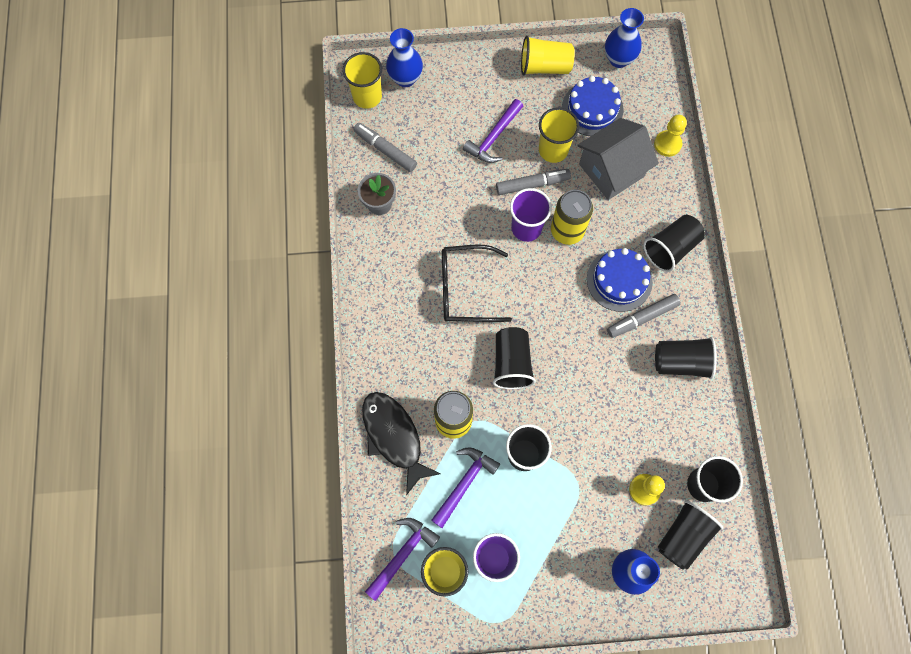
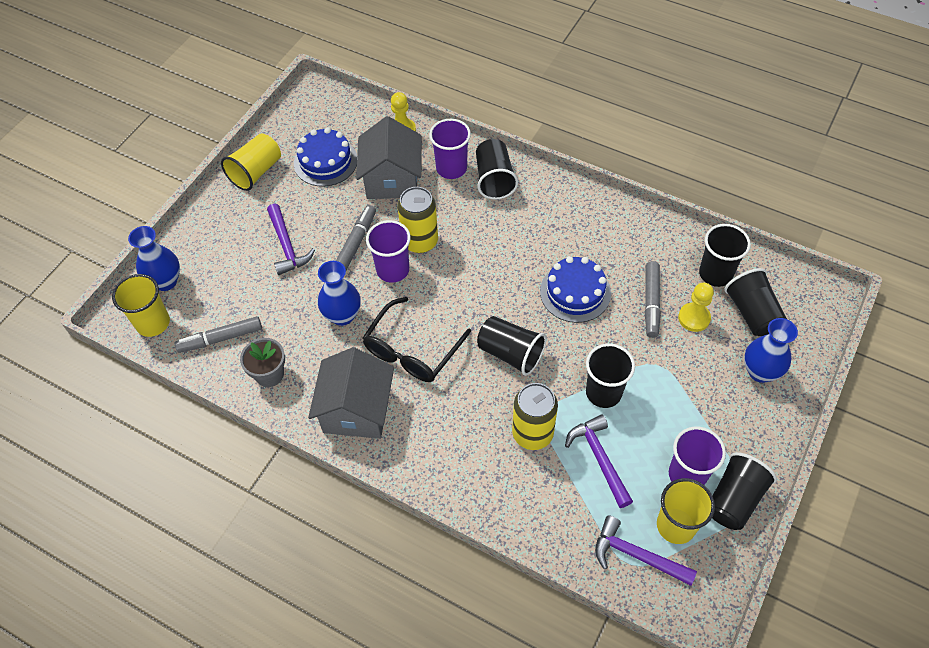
camera: 55 degrees left, 15 degrees down
(390, 283) = (356, 410): none -> grey house
(394, 437) = (513, 495): black fish -> none
(402, 554) = (636, 555): purple hammer -> purple hammer turned 45 degrees counterclockwise
(553, 150) = (338, 209): yellow cup -> none
(618, 59) = (298, 119): blue vase -> blue vase (342, 315)
(619, 280) = (494, 230): blue cake -> blue cake (575, 292)
(642, 318) = (540, 233): grey marker -> grey marker (651, 303)
(657, 207) = (451, 168): none -> purple cup
(681, 362) = (598, 229): black cup -> black cup (734, 499)

